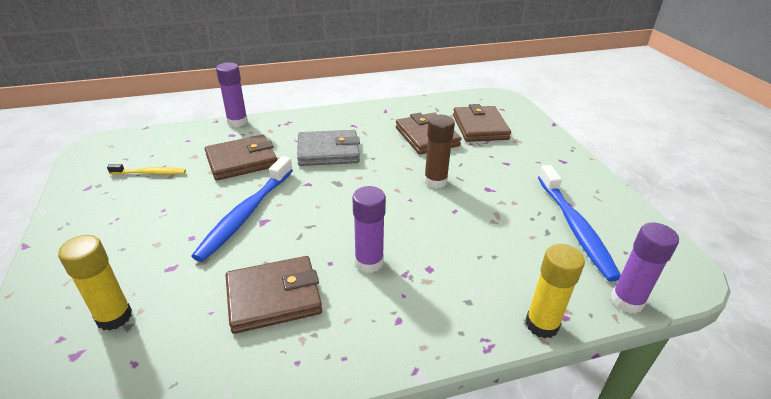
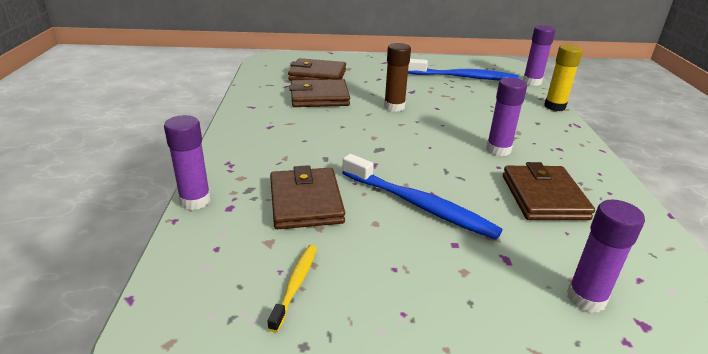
camera: 75 degrees left, 5 degrees down
(114, 317) = (586, 298): yellow glue stick -> purple glue stick
(328, 151) = (317, 146): grey wallet -> none

